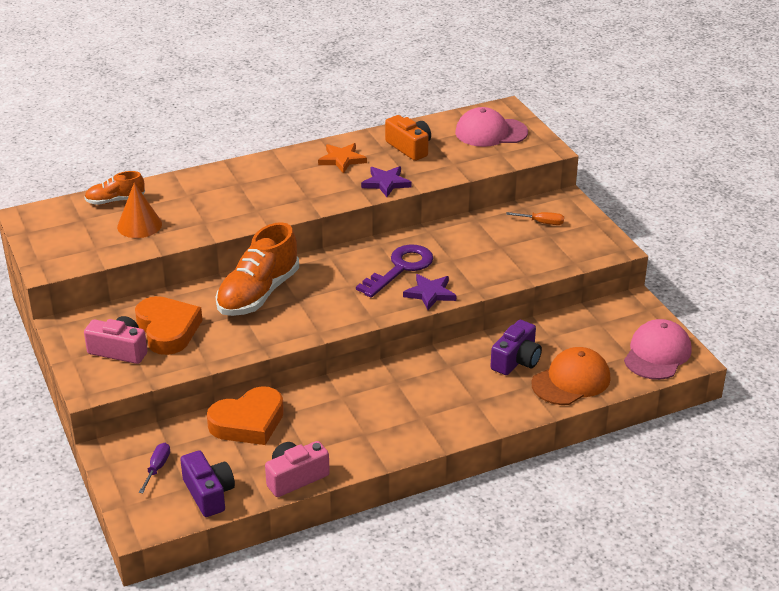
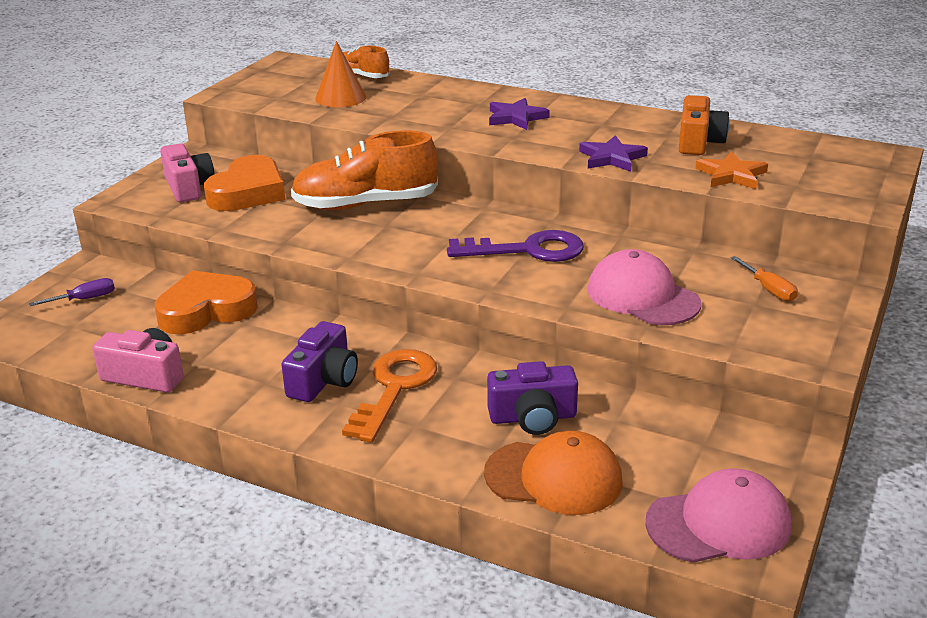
camera: 50 degrees right, 5 degrees down
(209, 494) = (71, 342): purple camera -> purple camera (324, 380)
(248, 422) = (206, 310): orange heart -> orange heart turned 135 degrees clockwise
(342, 160) = (608, 124): orange star -> orange star (731, 175)
(430, 293) = (512, 285): purple star -> purple star (516, 117)
(432, 391) = (394, 388): none -> orange key
(491, 132) = (822, 165): pink cap -> pink cap (642, 296)

